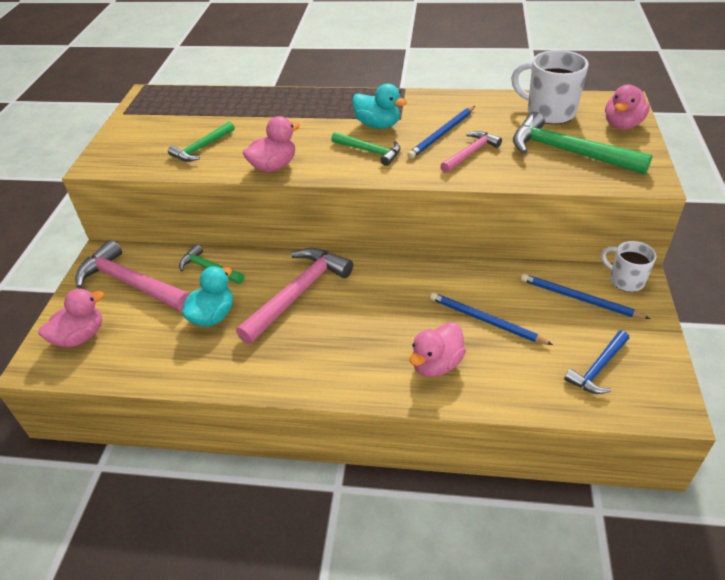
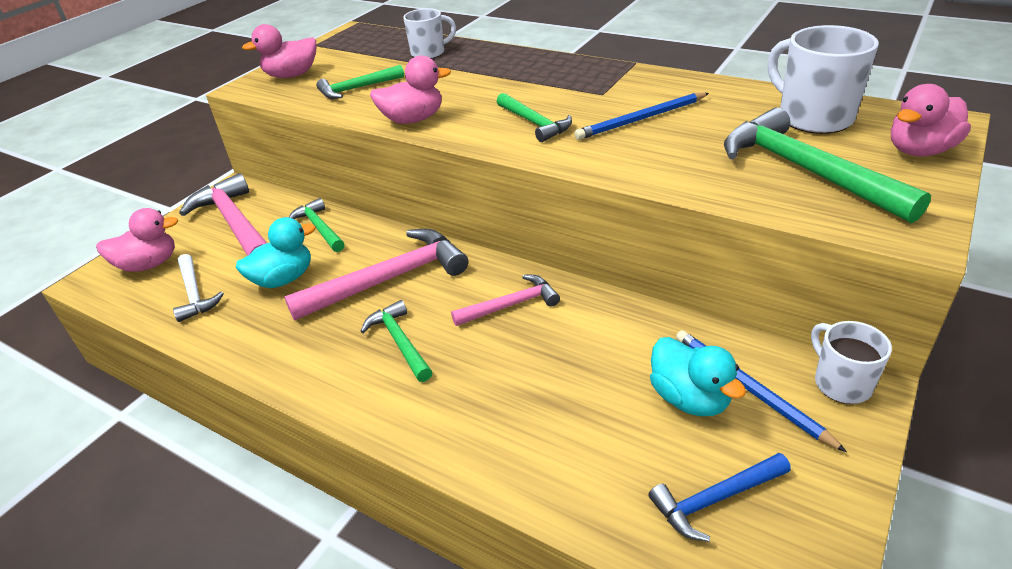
camera: 25 degrees right, 5 degrees down
(145, 348) = (195, 294): none -> white hammer
(236, 105) = (429, 53): none -> white mug
(341, 335) = (399, 342): none -> green hammer
(378, 125) = (569, 96): turquoise duck -> turquoise duck (689, 398)
(436, 364) = (487, 415): pink duck -> pink duck (292, 75)
(470, 153) = (661, 147): pink hammer -> pink hammer (510, 305)
(485, 320) = (592, 378): blue pencil -> none

